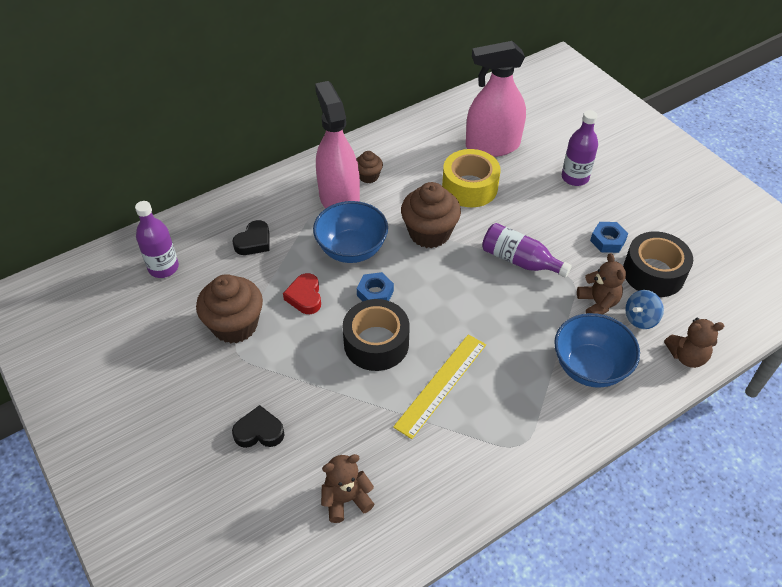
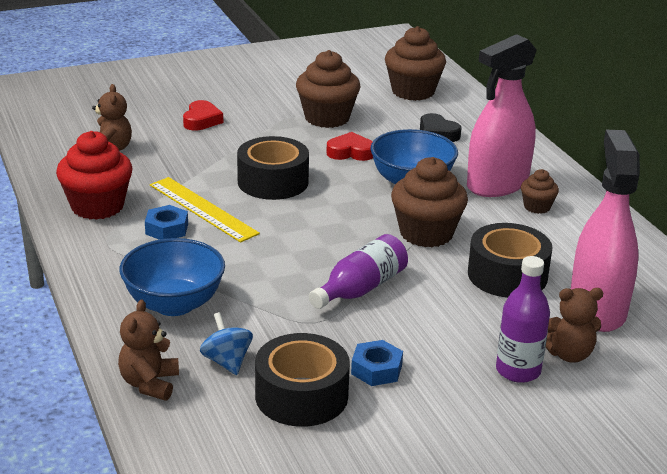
camera: 100 degrees right, 20 degrees down
(163, 268) = (413, 91): purple bottle -> brown cupcake
(259, 432) = (201, 120): black heart -> red heart
(339, 199) = (497, 184): pink spray bottle -> pink spray bottle turned 150 degrees clockwise
(375, 293) = (341, 189): blue nut -> blue nut (167, 229)
(465, 471) = (97, 206): none -> red cupcake
(469, 187) = (507, 275): yellow tape -> black tape
(598, 303) = (266, 333): brown teddy bear -> brown teddy bear (568, 354)

